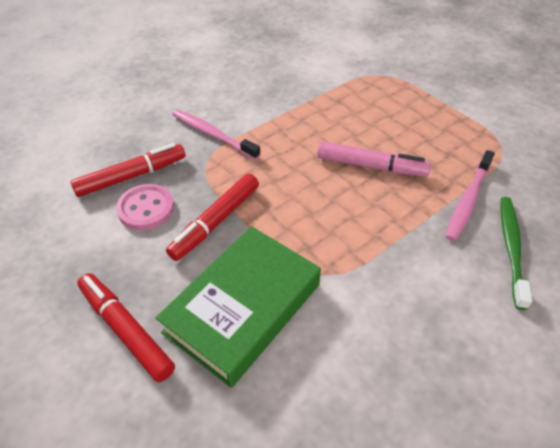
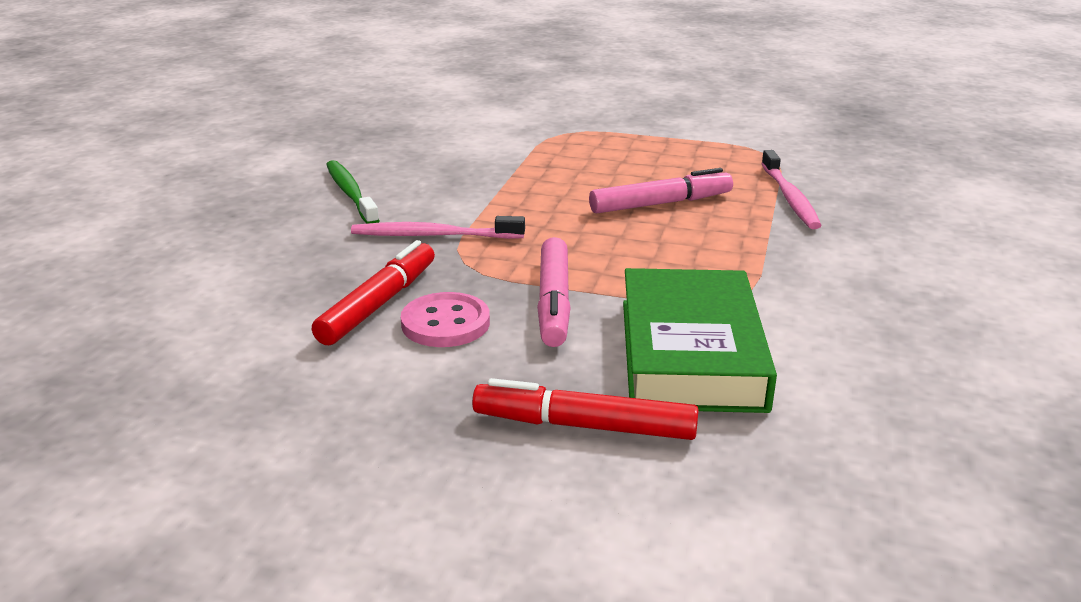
camera: 35 degrees left, 20 degrees down
(216, 222) = (554, 302): red marker -> pink marker
(511, 248) = (872, 216): green toothbrush -> green toothbrush (350, 193)

